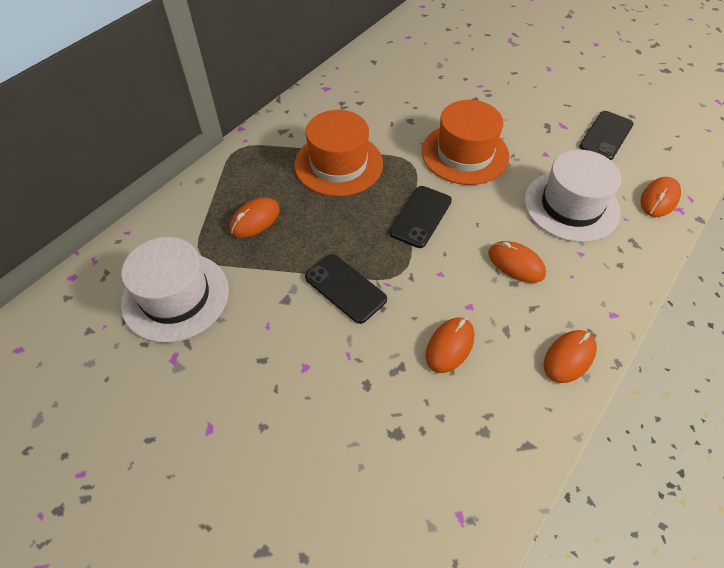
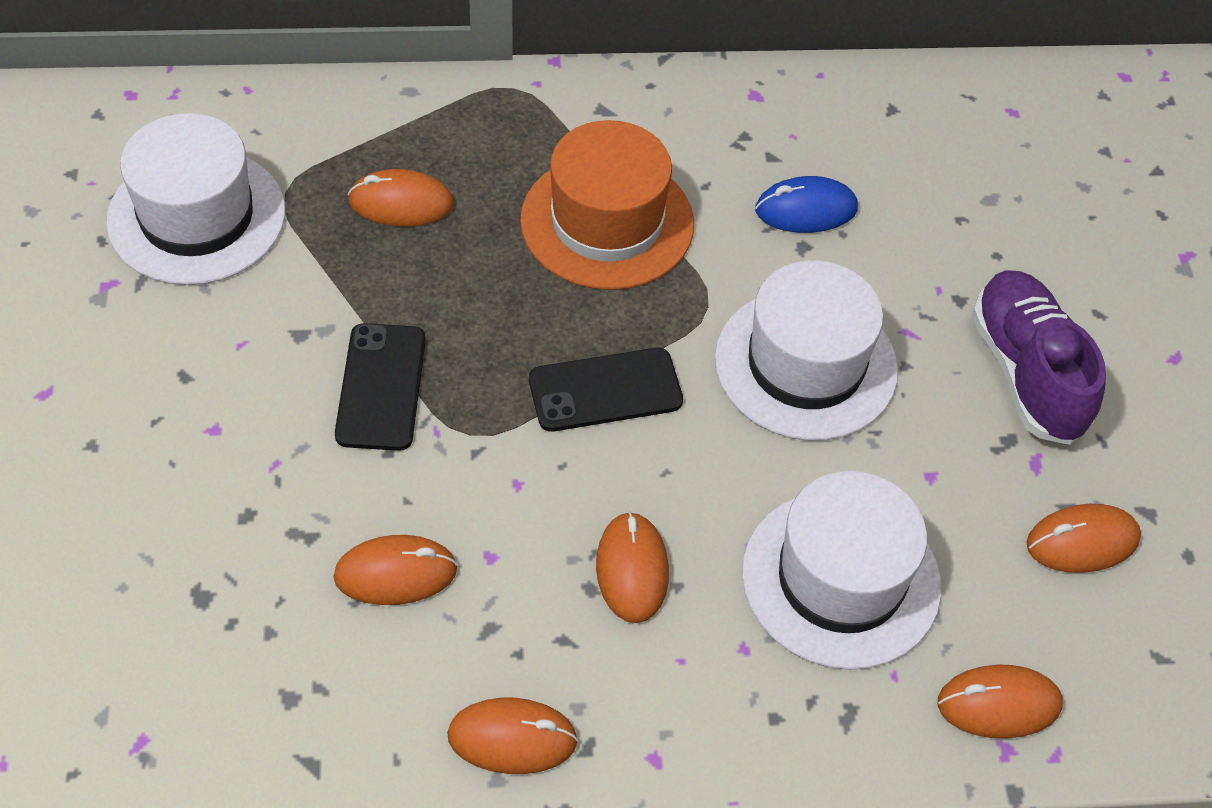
camera: 45 degrees right, 0 degrees up
(394, 109) = (806, 210): none -> blue mouse
(465, 153) = (805, 364): orange hat -> white hat
(523, 103) = (1027, 373): none -> purple shoe
(606, 136) = (1082, 542): black phone -> orange mouse

